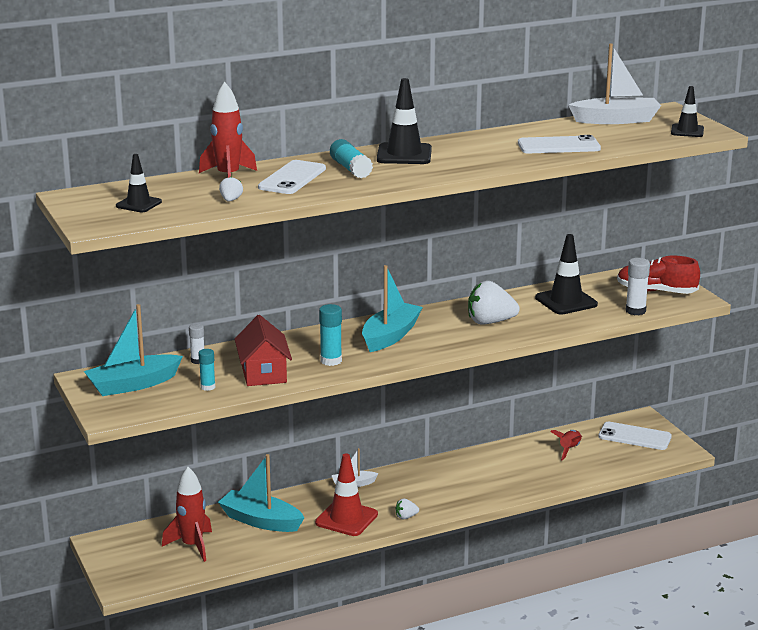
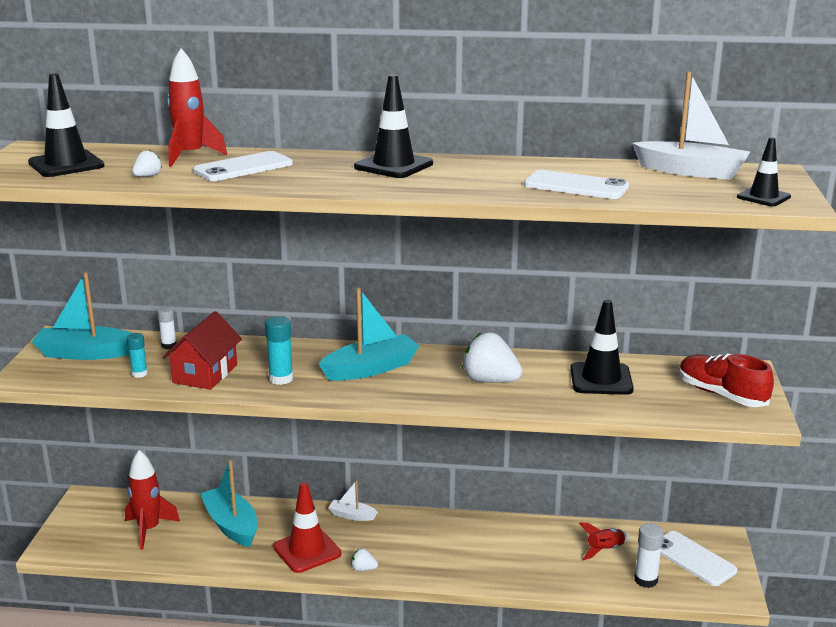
camera: 30 degrees right, 0 degrees up
(138, 204) = (66, 164): black traffic cone -> black traffic cone, size x1.61
(350, 169) = (314, 169): turquoise glue stick -> none
(635, 311) = (669, 411): white glue stick -> white glue stick (646, 580)

